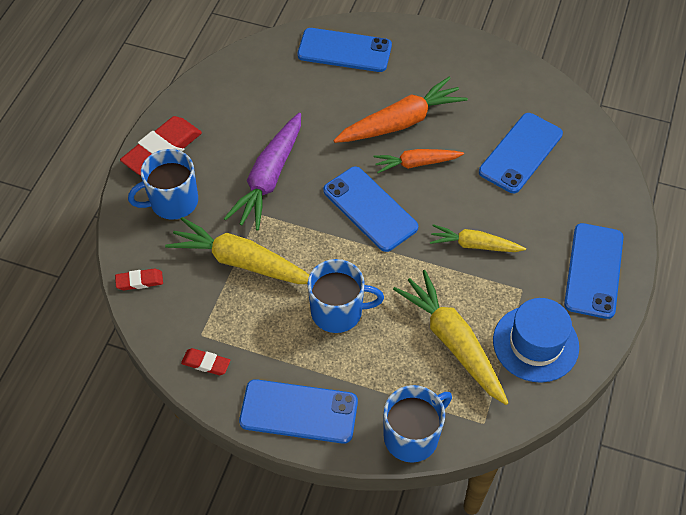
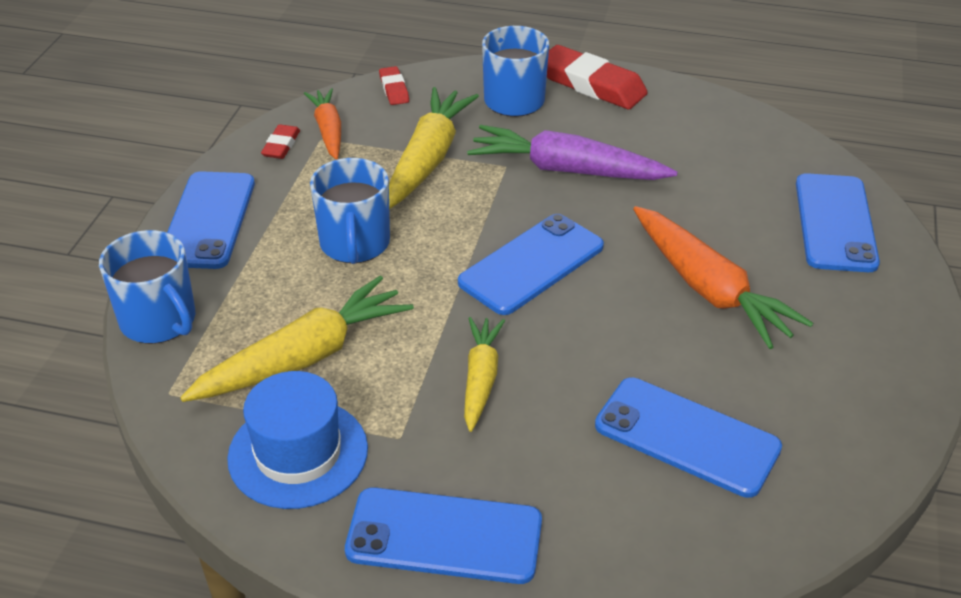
camera: 85 degrees right, 15 degrees down
(416, 163) = (629, 309): orange carrot -> orange carrot (328, 130)

